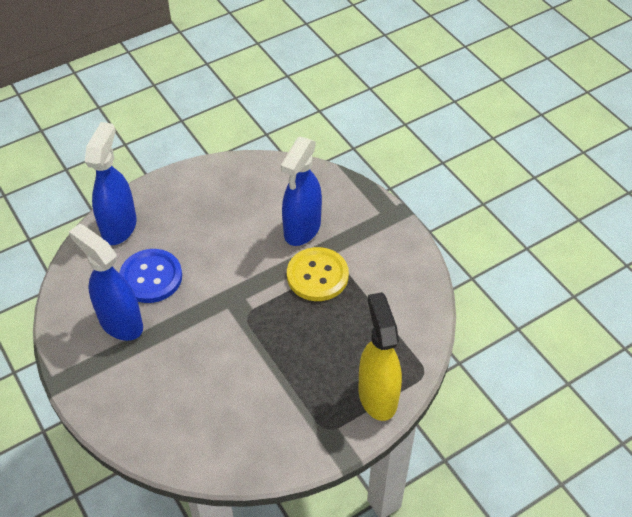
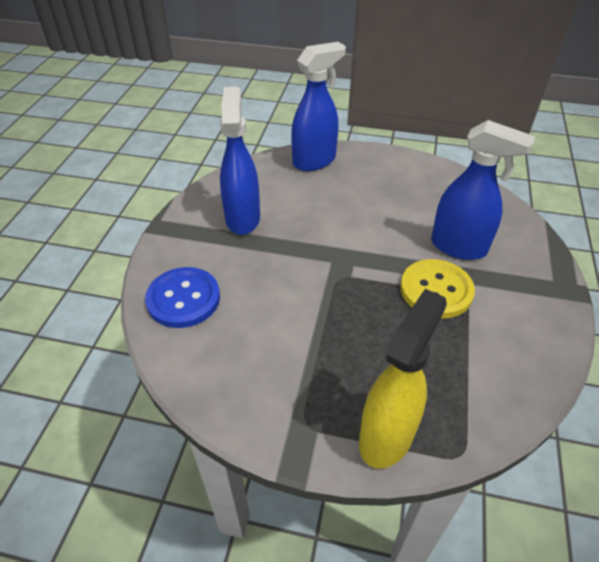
camera: 45 degrees right, 5 degrees down
(151, 277) = (298, 204): blue button -> blue button (183, 299)
(302, 229) = (459, 247): blue spray bottle -> blue spray bottle turned 135 degrees counterclockwise

